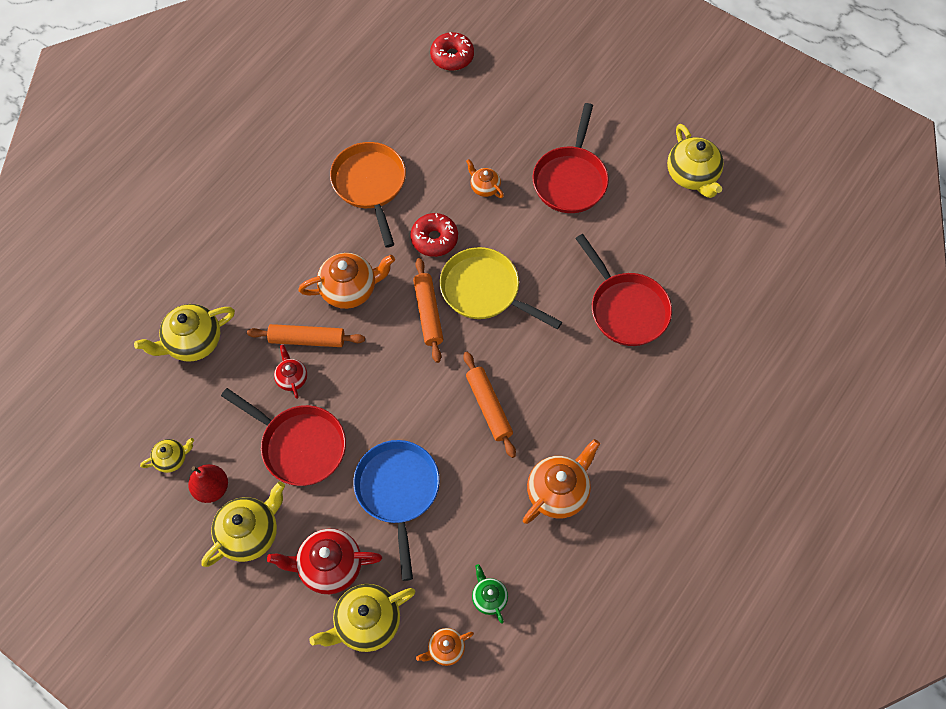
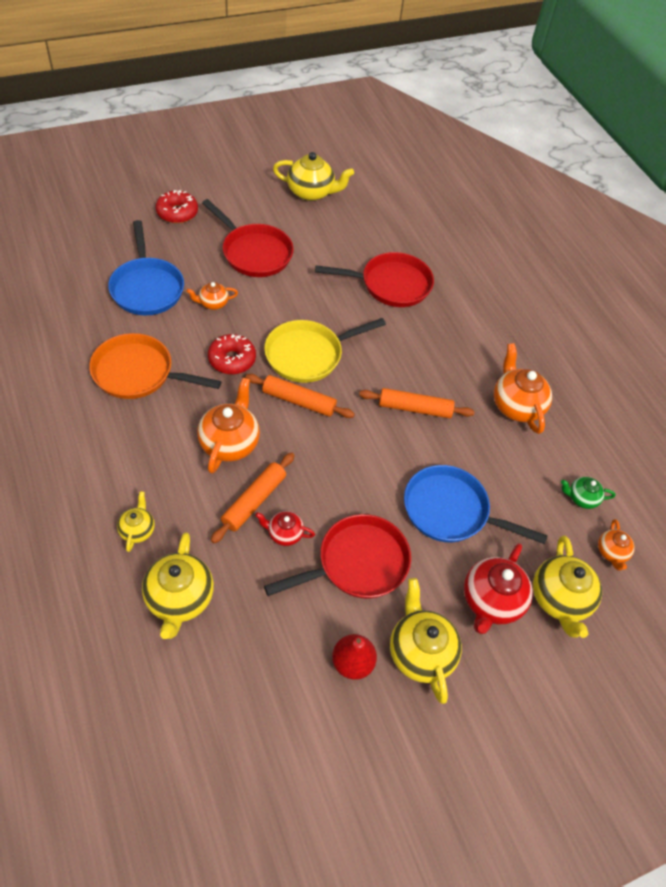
camera: 65 degrees left, 10 degrees down
(172, 459) = (295, 685): yellow teapot -> yellow teapot (137, 530)
(452, 56) = (67, 255): red donut -> red donut (177, 213)
(463, 131) = (147, 288): none -> blue pan

